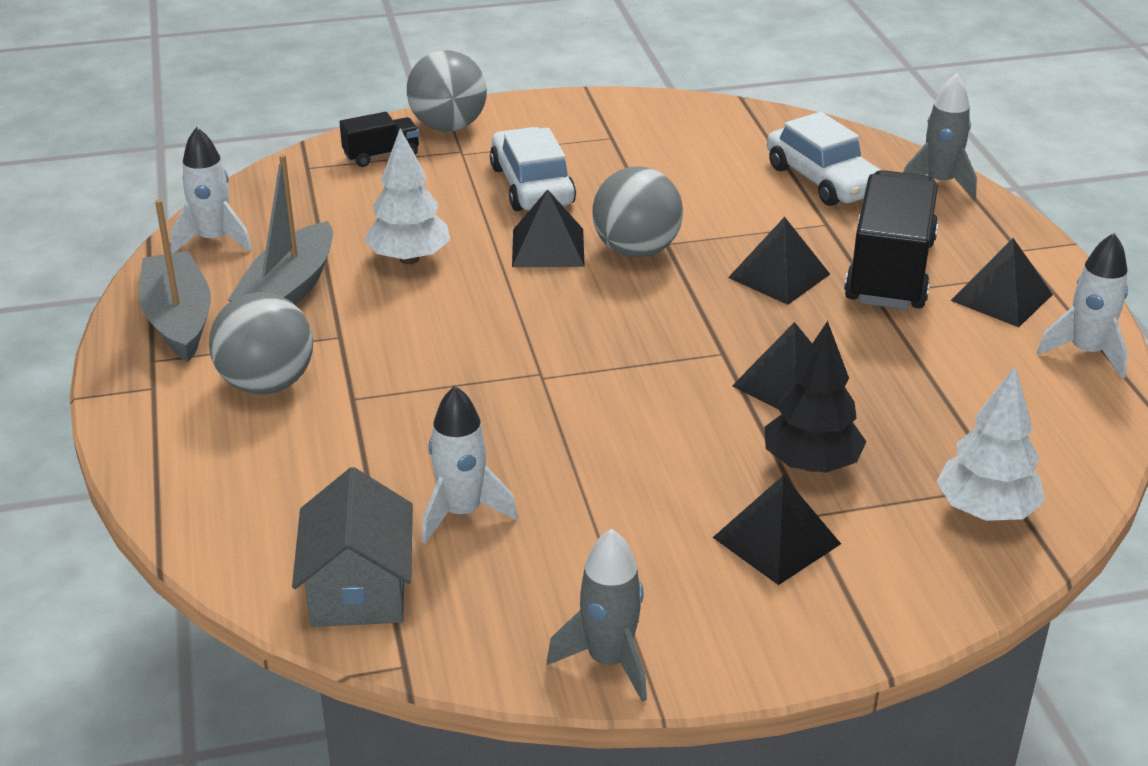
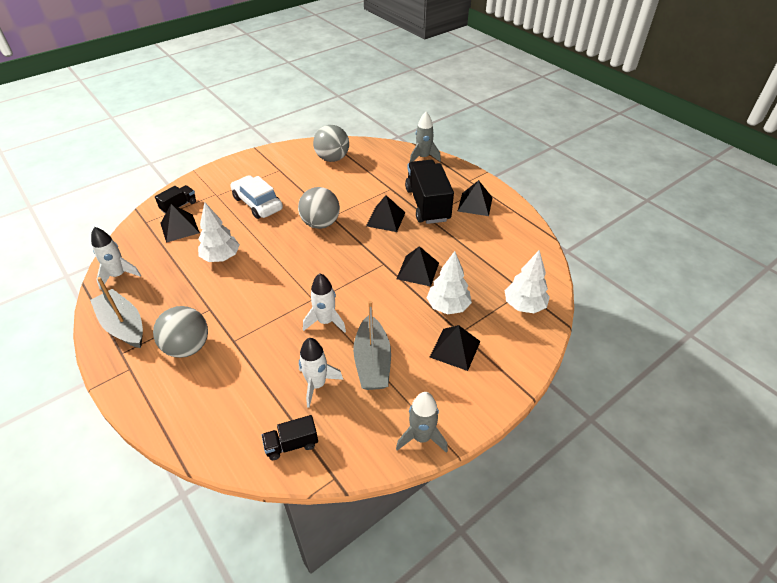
camera: 25 degrees left, 10 degrees up
(289, 290) = (171, 292): grey boat -> grey boat (372, 362)
(359, 589) = (291, 444): grey house -> black truck
(448, 126) = (203, 183): grey ball -> grey ball (332, 158)
(548, 247) = (281, 233): black pyramid -> black pyramid (179, 228)
(811, 464) = (448, 306): black tree -> white tree
(823, 180) = (378, 168): white car -> none
(1086, 352) = (518, 220): white rocket -> white rocket (325, 321)

